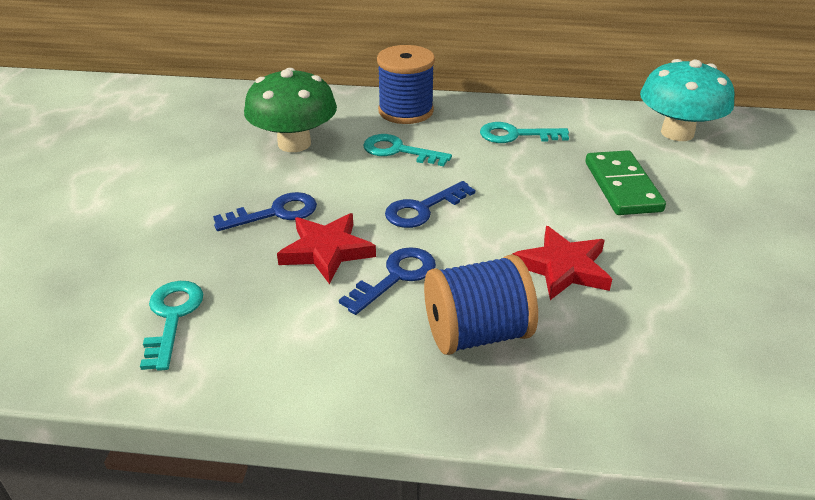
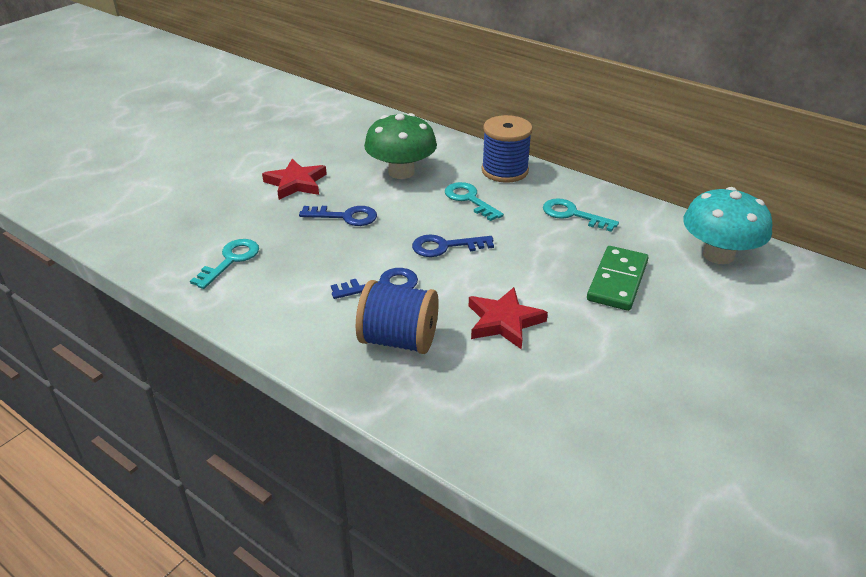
camera: 30 degrees right, 0 degrees up
(326, 251) = (354, 252): red star -> red star (296, 183)

